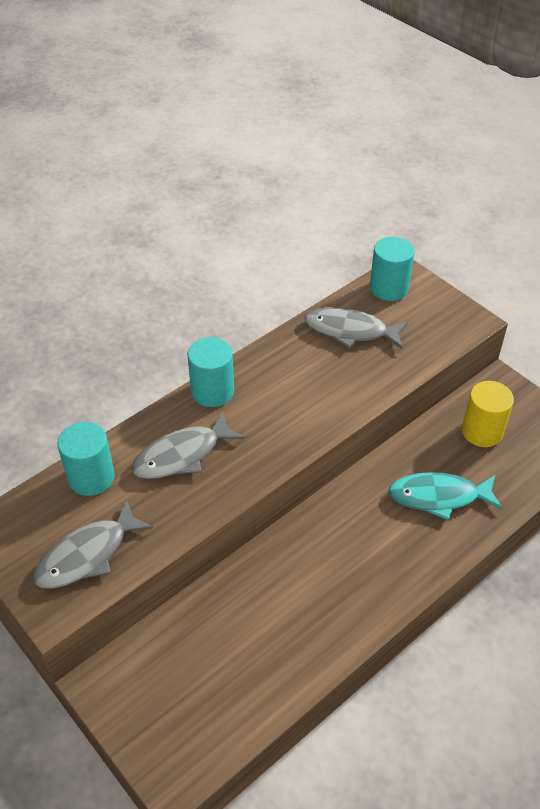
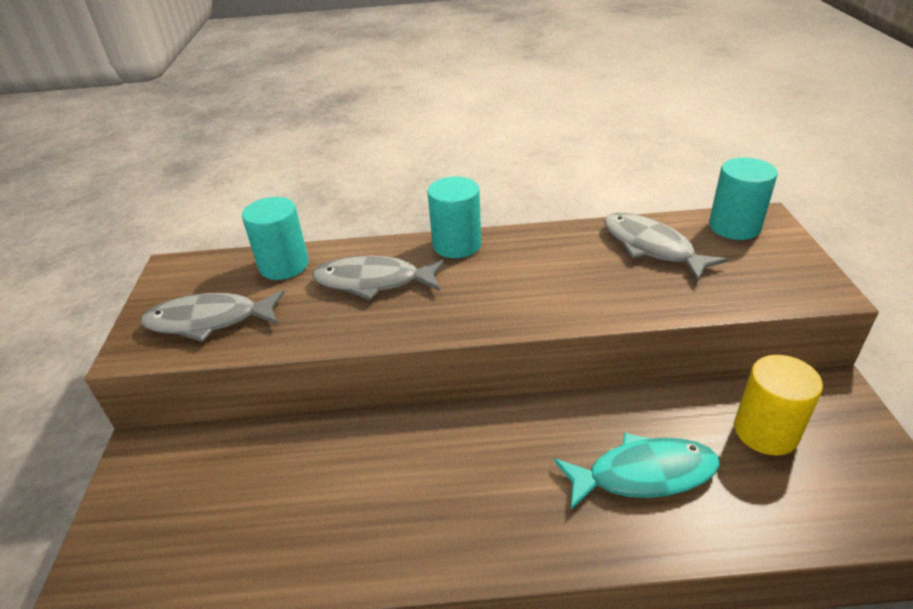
camera: 40 degrees right, 10 degrees down
(439, 497) = (643, 474): turquoise fish -> turquoise fish turned 135 degrees clockwise

